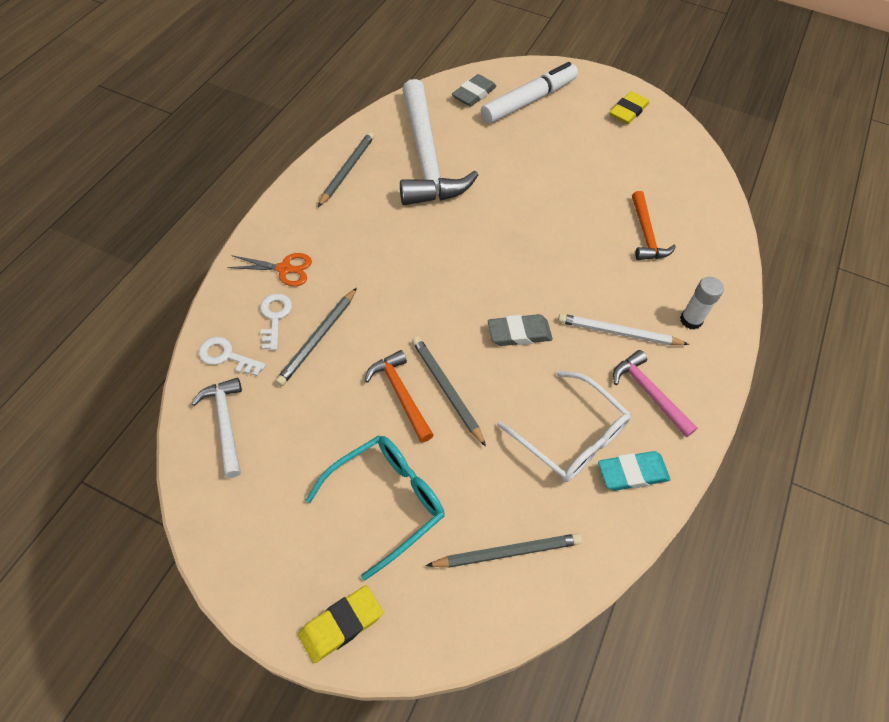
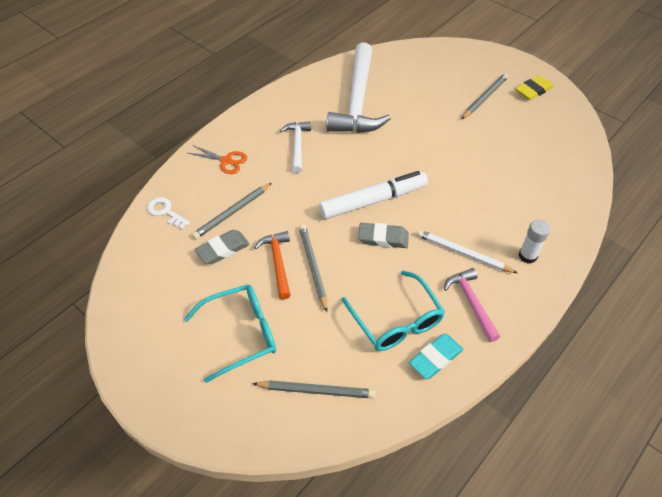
camera: 20 degrees right, 5 degrees down
(225, 423) = (148, 256): white hammer -> white hammer (297, 145)
(275, 317) = (207, 192): white key -> none
(341, 625) = (179, 408): yellow eraser -> none
(347, 170) = (295, 101): grey pencil -> grey pencil (485, 98)
(474, 94) = (411, 60): grey eraser -> grey eraser (223, 249)
(528, 101) = (453, 71): white marker -> white marker (373, 201)
(571, 437) = (396, 321): white glasses -> turquoise glasses
(632, 473) = (435, 358): turquoise eraser -> turquoise eraser turned 45 degrees counterclockwise
(646, 234) = (514, 185): orange hammer -> none

